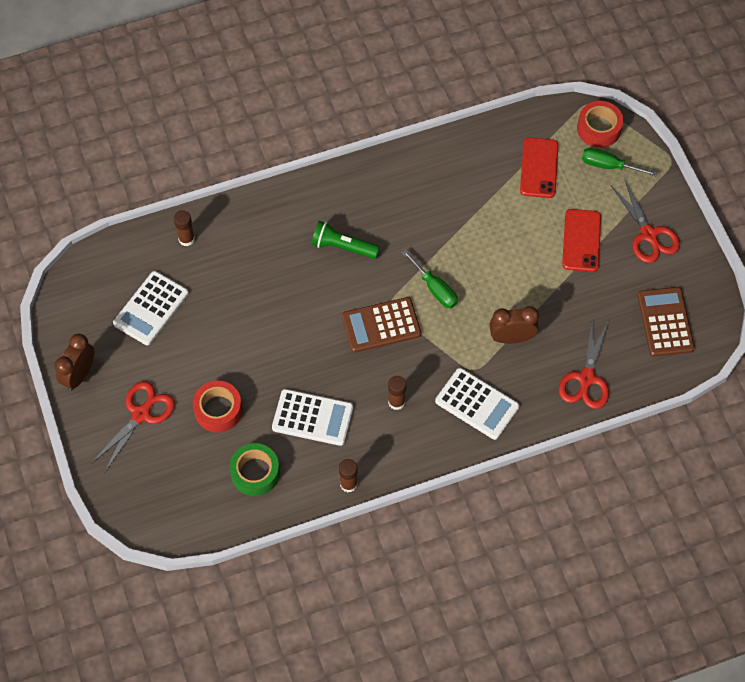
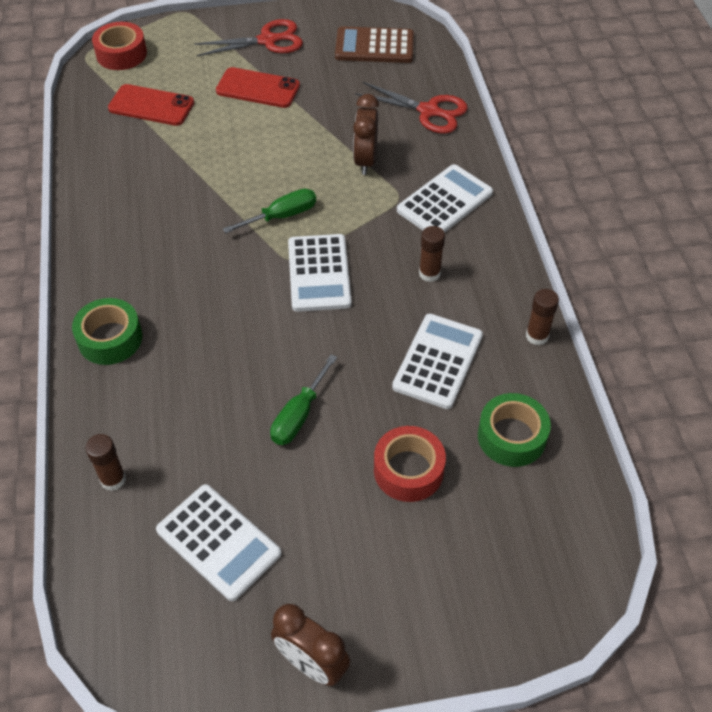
camera: 80 degrees left, 10 degrees down
(141, 414) = (398, 575): red scissors -> none
(296, 206) = (110, 338): none -> green tape
(343, 247) = (192, 296): green flashlight -> none
(381, 325) = (319, 273): brown calculator -> white calculator
(608, 165) = (171, 54): green screwdriver -> green screwdriver (299, 415)

